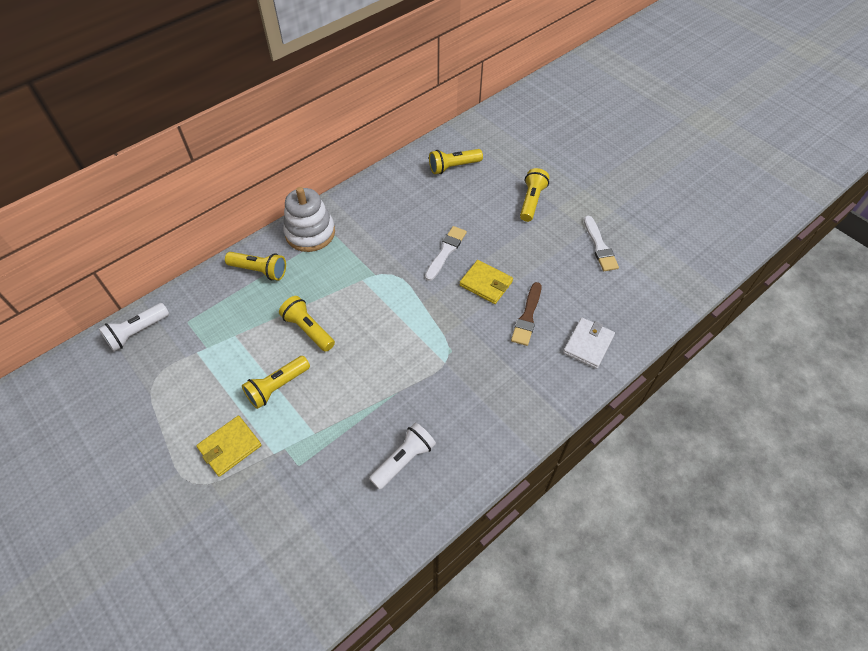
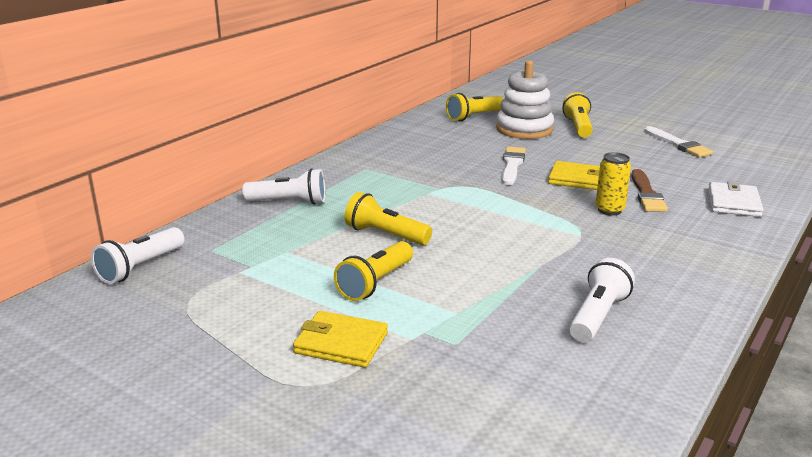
camera: 15 degrees left, 30 degrees down
(230, 447) = (341, 343): yellow wallet -> yellow wallet turned 75 degrees clockwise
(259, 270) = (289, 202): yellow flashlight -> white flashlight
(310, 233) = (337, 171): white stacking toy -> white stacking toy (524, 129)
(485, 333) = (609, 210): none -> yellow can

